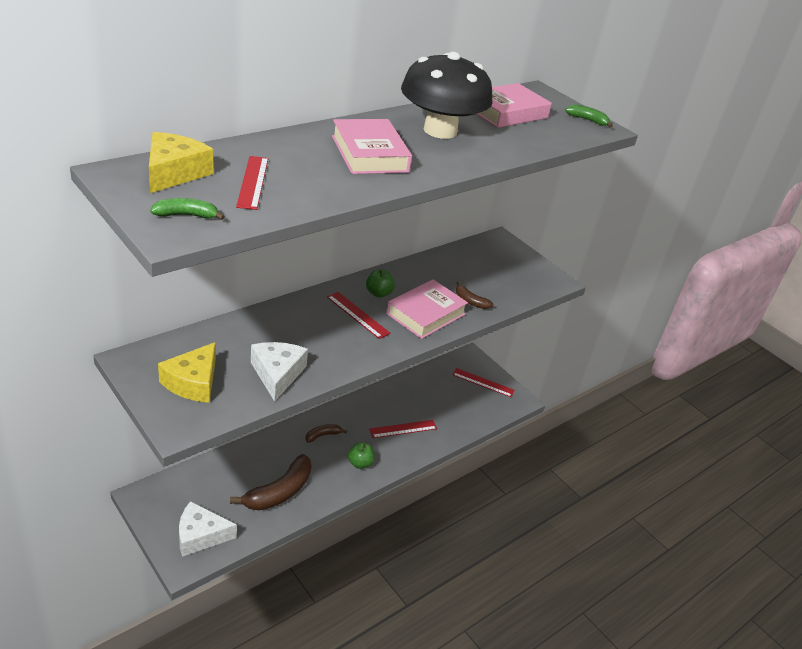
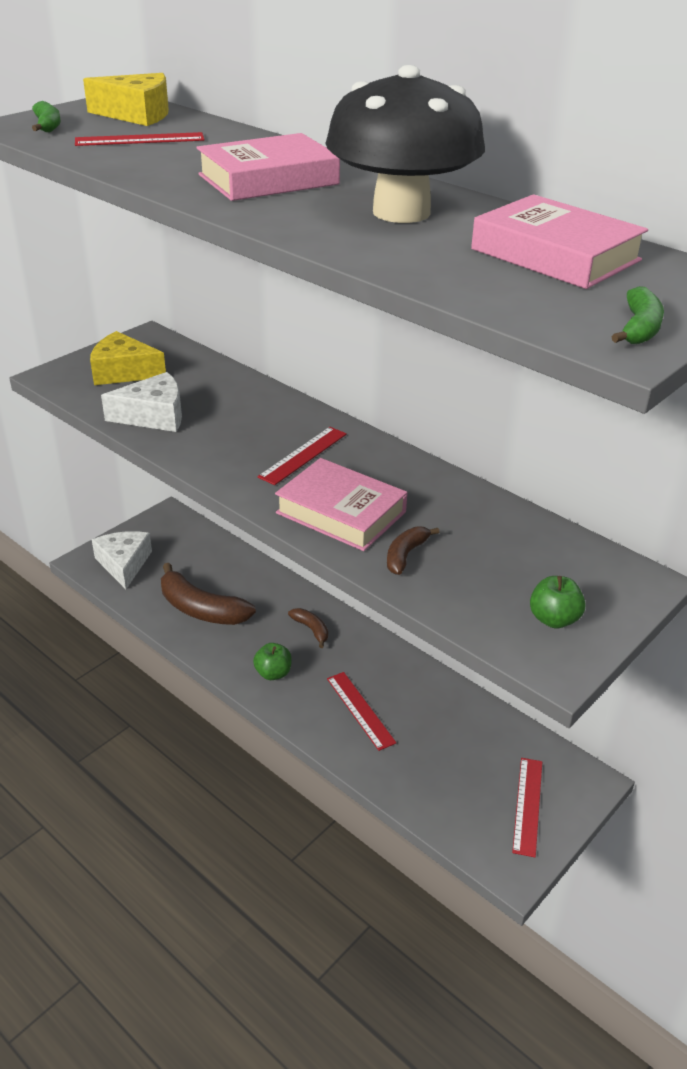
camera: 85 degrees right, 0 degrees up
(378, 293) = (366, 466): green apple -> green apple (553, 619)

